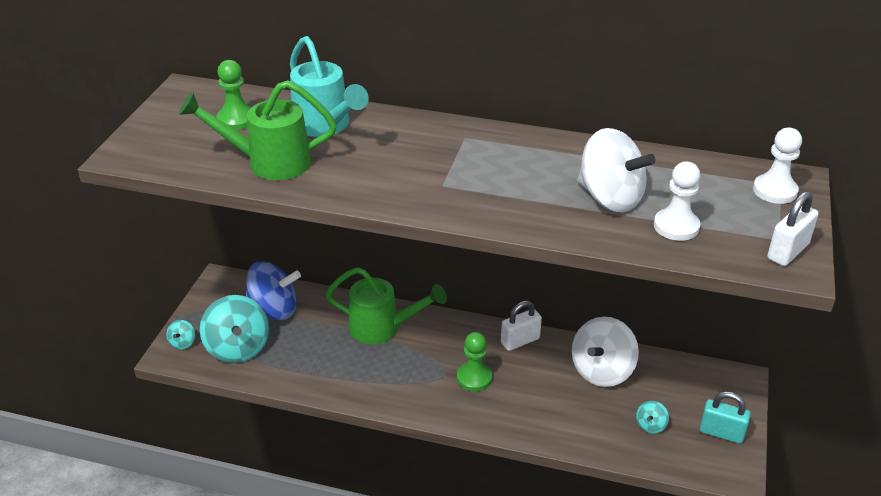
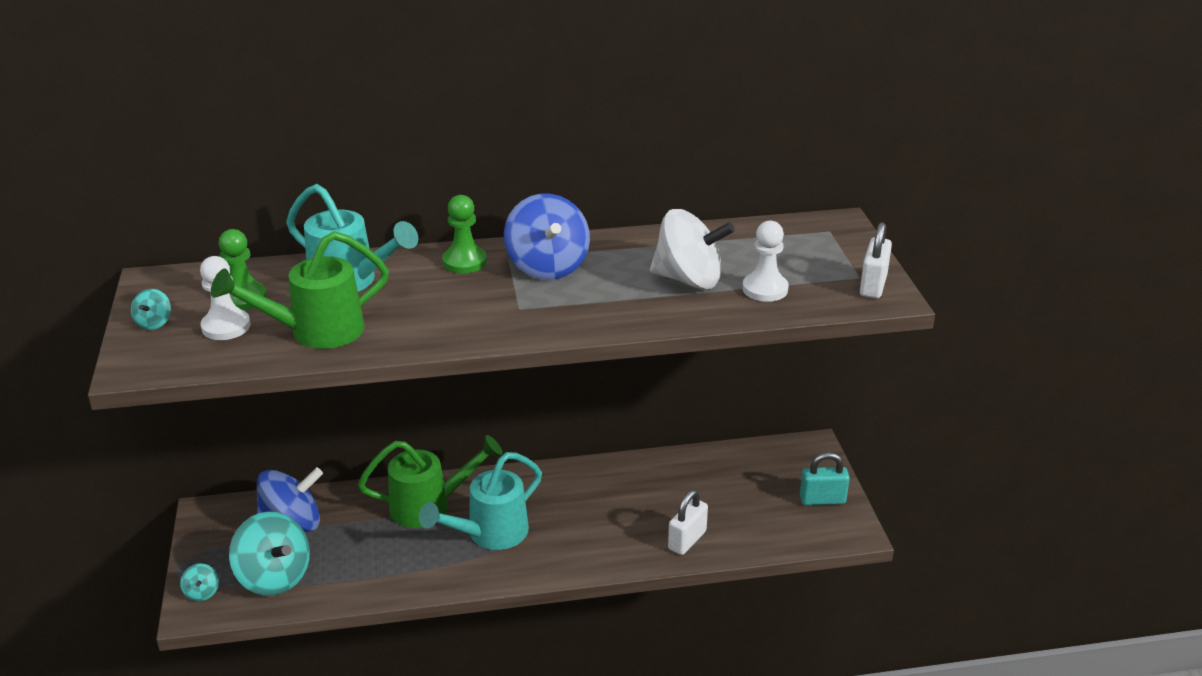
camera: 25 degrees left, 5 degrees down
(416, 367) = (490, 534): none -> turquoise watering can
(474, 378) = (557, 525): green pawn -> green pawn (464, 262)
(492, 153) = (547, 266): none -> blue spinning top
(520, 341) = (584, 475): white padlock -> white padlock (687, 540)
(602, 371) = (681, 478): white spinning top -> none
(650, 425) = (755, 514): turquoise spinning top -> turquoise spinning top (154, 323)
(774, 191) = (828, 237): white pawn -> white pawn (226, 326)

